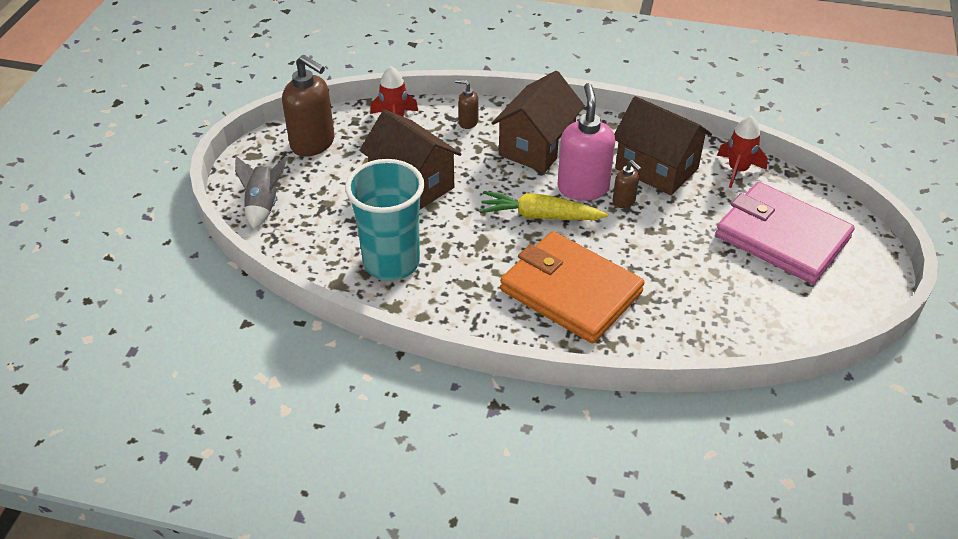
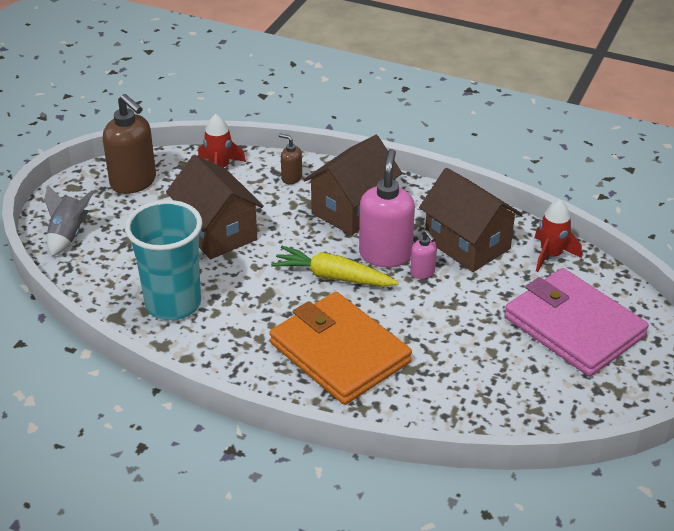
camera: 10 degrees right, 5 degrees down
(624, 201) = (422, 272): brown soap dispenser -> pink soap dispenser

